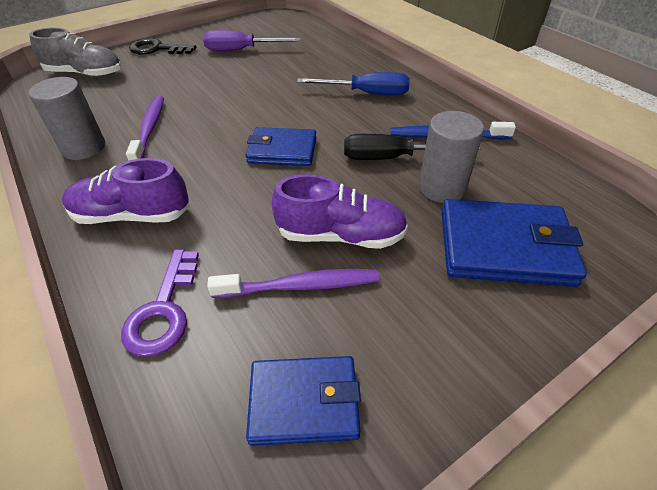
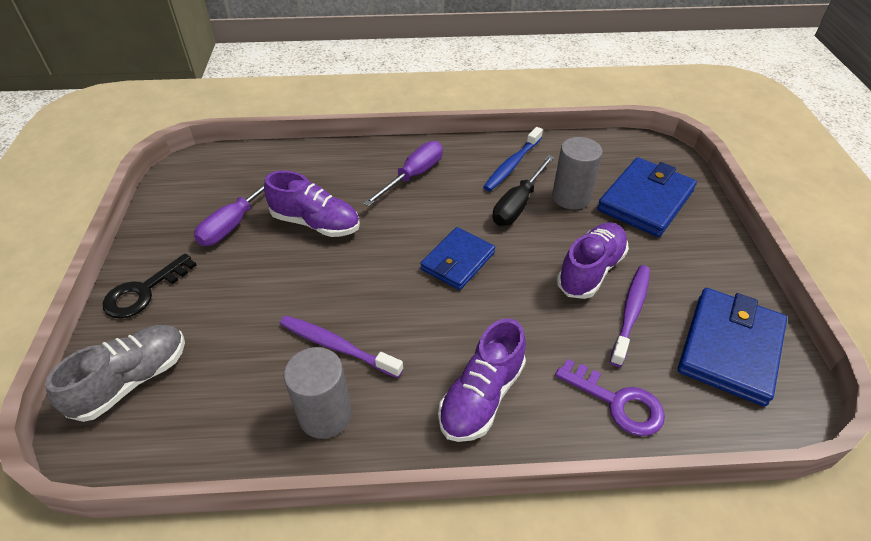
camera: 60 degrees left, 0 degrees up
(268, 76) = (316, 223): none -> purple shoe
(304, 402) = (730, 348): blue wallet -> blue wallet, size x1.51
(366, 93) = (413, 176): blue screwdriver -> purple screwdriver

